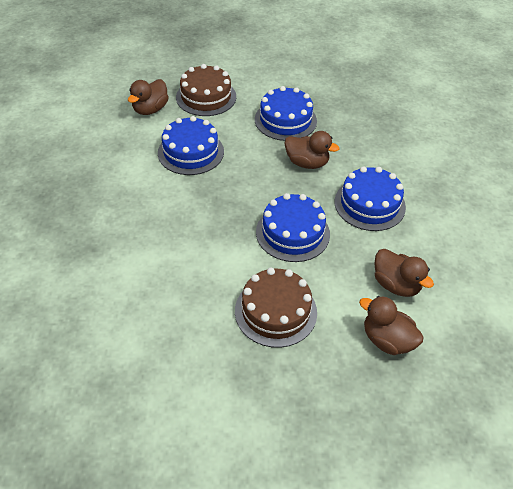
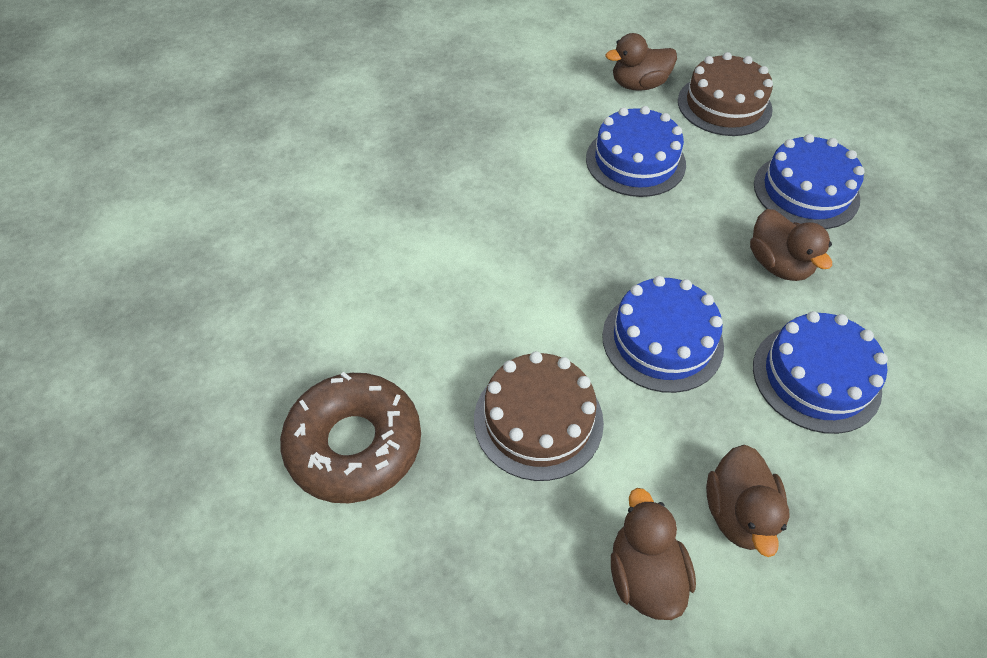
camera: 45 degrees right, 5 degrees up
(198, 395) = (354, 444): none -> brown donut

